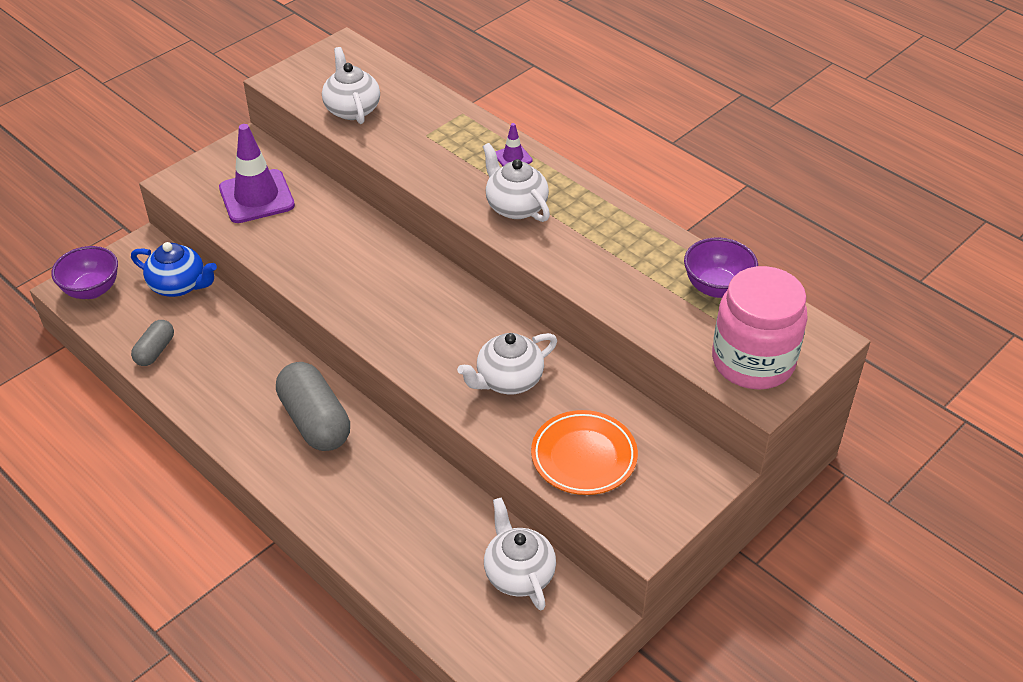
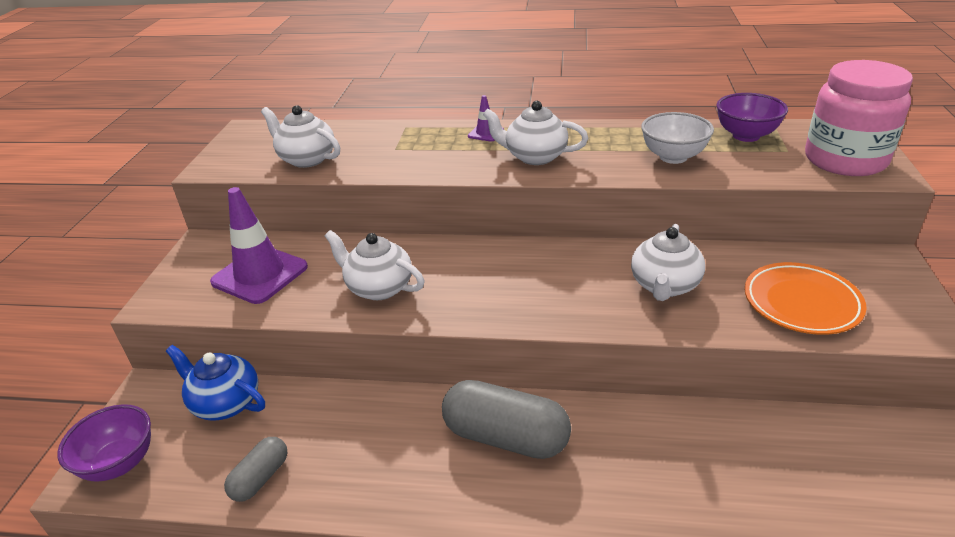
camera: 35 degrees left, 10 degrees down
(155, 351) = (260, 478): grey capsule -> grey capsule turned 45 degrees clockwise
(179, 285) = (225, 403): blue teapot -> blue teapot turned 135 degrees counterclockwise
(518, 573) = (842, 443): white teapot -> white teapot (378, 287)
(620, 272) = (673, 157): none -> white bowl

